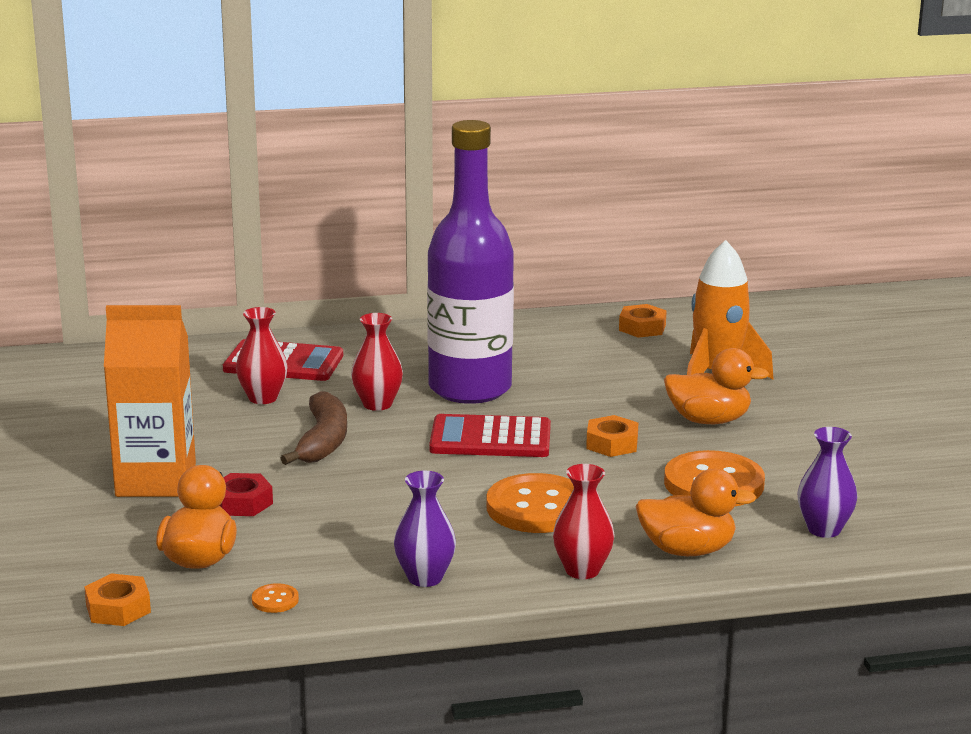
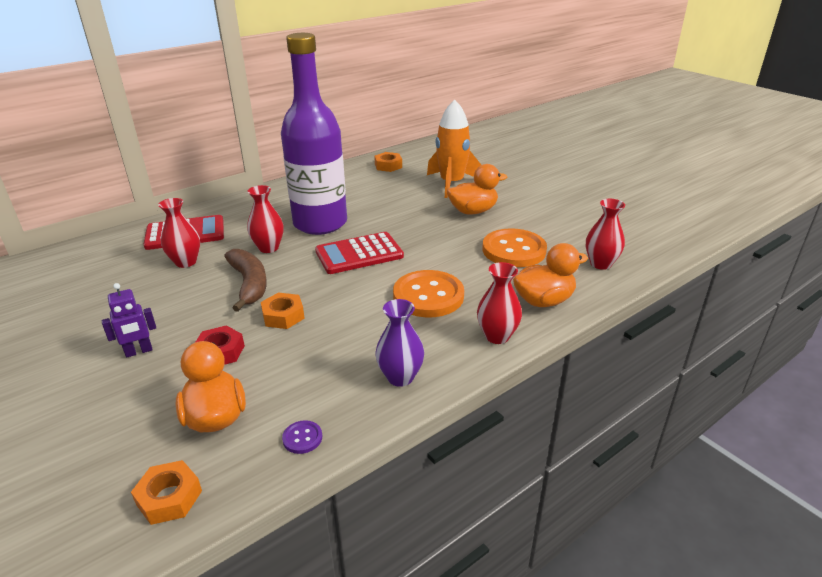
camera: 25 degrees left, 10 degrees up
(156, 480) = (139, 351): orange carton -> purple robot
(275, 600) = (302, 438): orange button -> purple button
(612, 444) = (434, 239): orange nut -> orange nut (283, 316)
(824, 529) = (600, 264): purple vase -> red vase

